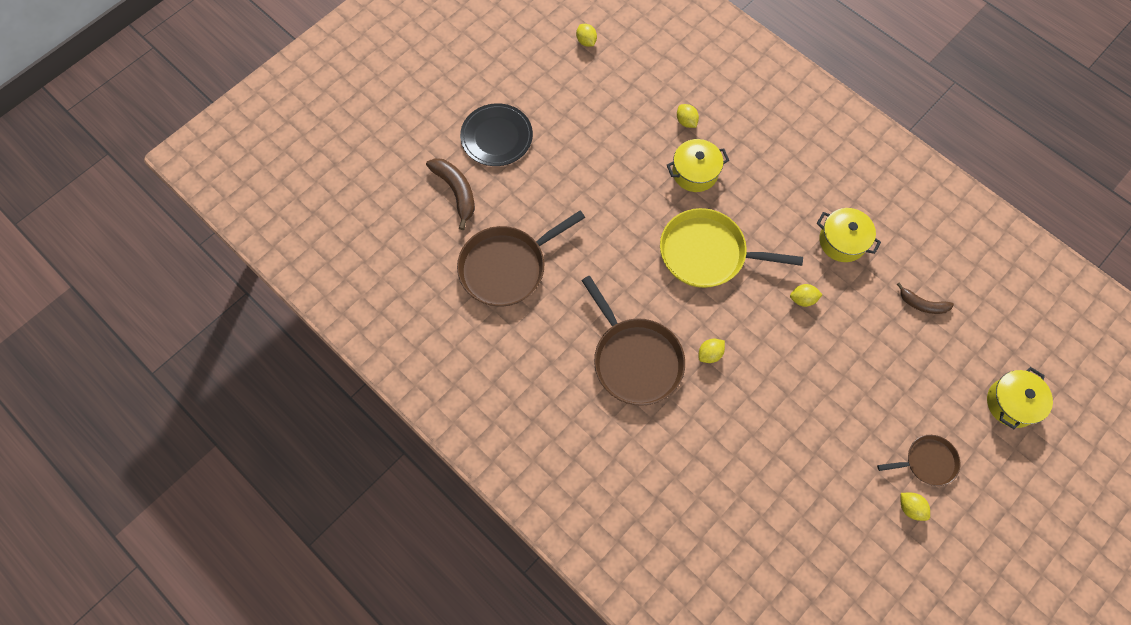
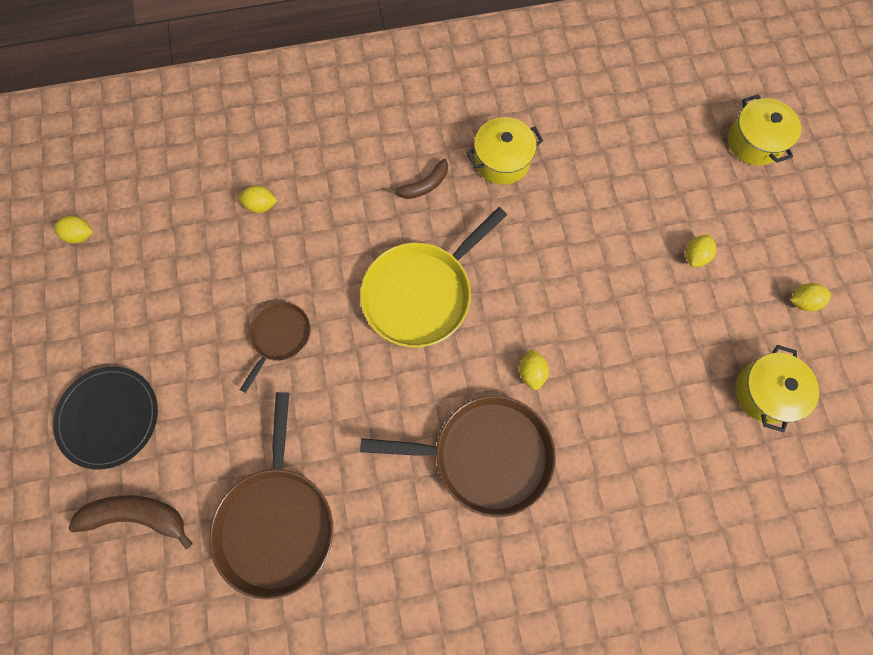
camera: 55 degrees left, 5 degrees up
(695, 172) = (324, 239): yellow pot -> yellow pot (765, 392)
(803, 299) = (535, 240): yellow lemon -> yellow lemon (694, 256)
(922, 304) = (613, 141): brown banana -> brown banana (424, 185)
(927, 462) = (767, 253): brown pan -> brown pan (280, 336)

